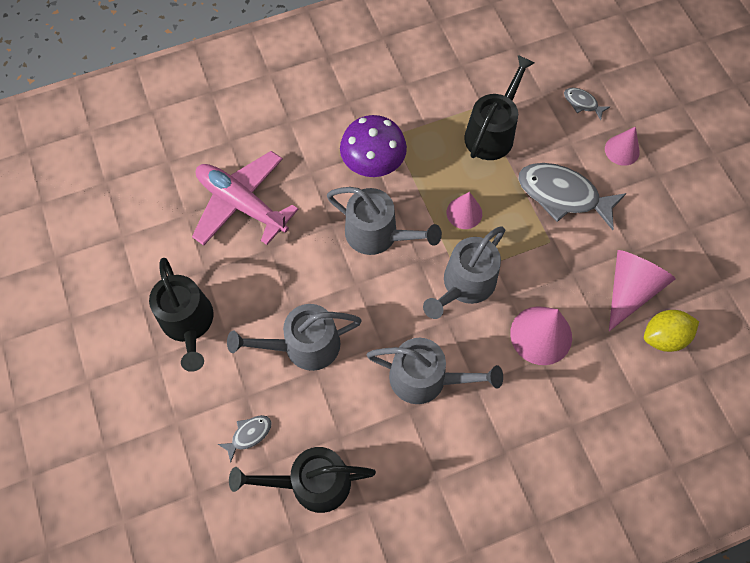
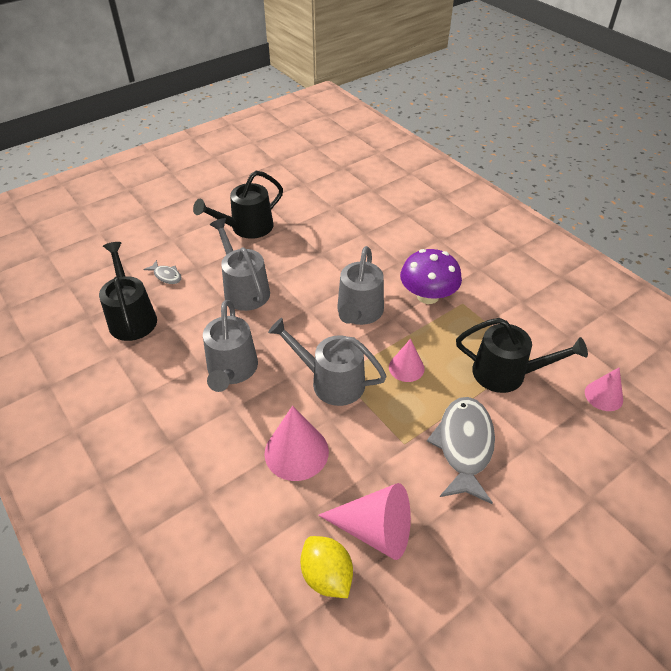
camera: 75 degrees right, 20 degrees down
(242, 204) = (353, 231): pink plane -> none
(582, 103) = (591, 447): grey fish -> none
(622, 150) = (552, 496): pink cone -> pink cone (603, 396)

